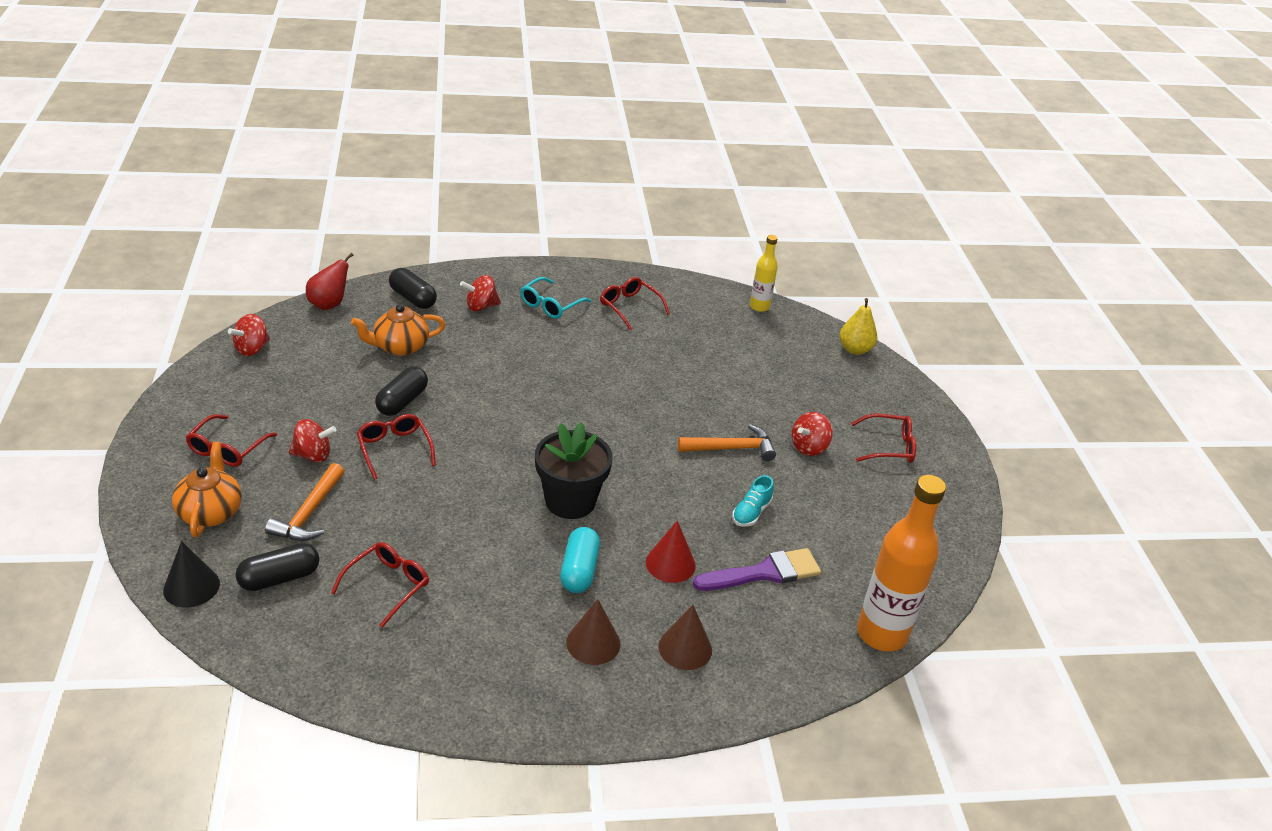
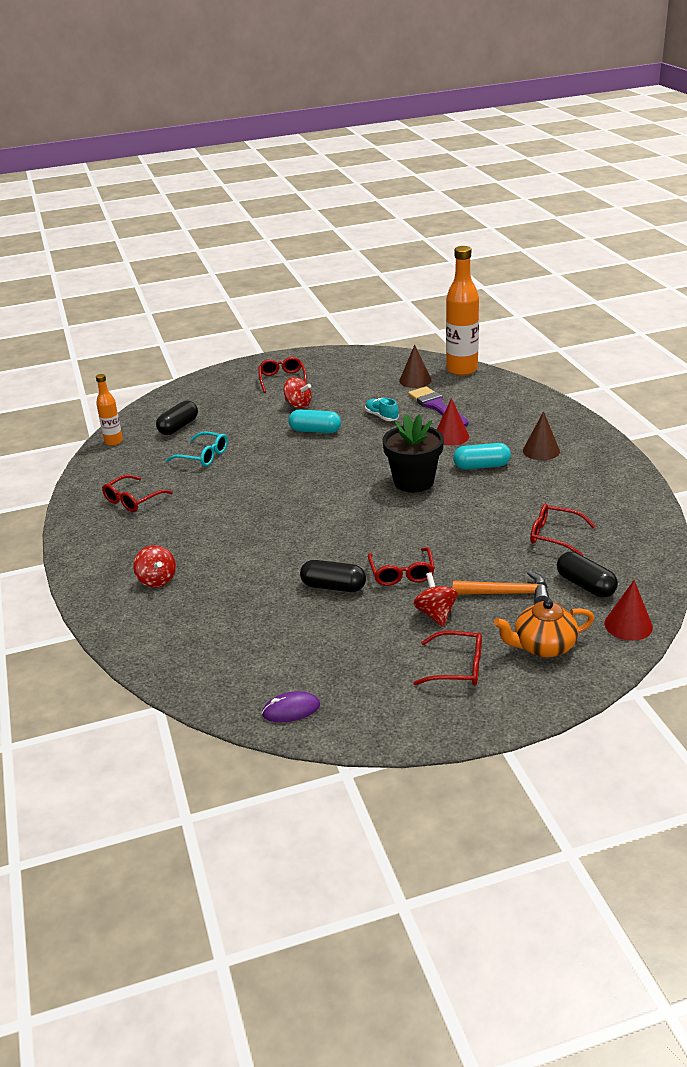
camera: 95 degrees left, 5 degrees down
(191, 587) = (628, 625): black cone -> red cone
(252, 349) = (291, 710): red spinning top -> purple mouse
(329, 304) = (184, 681): red pear -> none
(394, 449) = (402, 573): red glasses -> red glasses turned 60 degrees counterclockwise
(400, 347) = (247, 611): orange teapot -> none
(413, 298) = (154, 626): black capsule -> black capsule (178, 427)
(550, 305) = (141, 541): turquoise glasses -> turquoise glasses (203, 456)
(685, 648) = (520, 422): brown cone -> brown cone (415, 380)
(731, 448) = (315, 431): orange hammer -> turquoise capsule
(751, 513) = (381, 416): turquoise shoe -> turquoise shoe turned 150 degrees counterclockwise
(759, 307) = (114, 442): yellow bottle -> orange bottle
(855, 349) = (165, 399): yellow pear -> none

